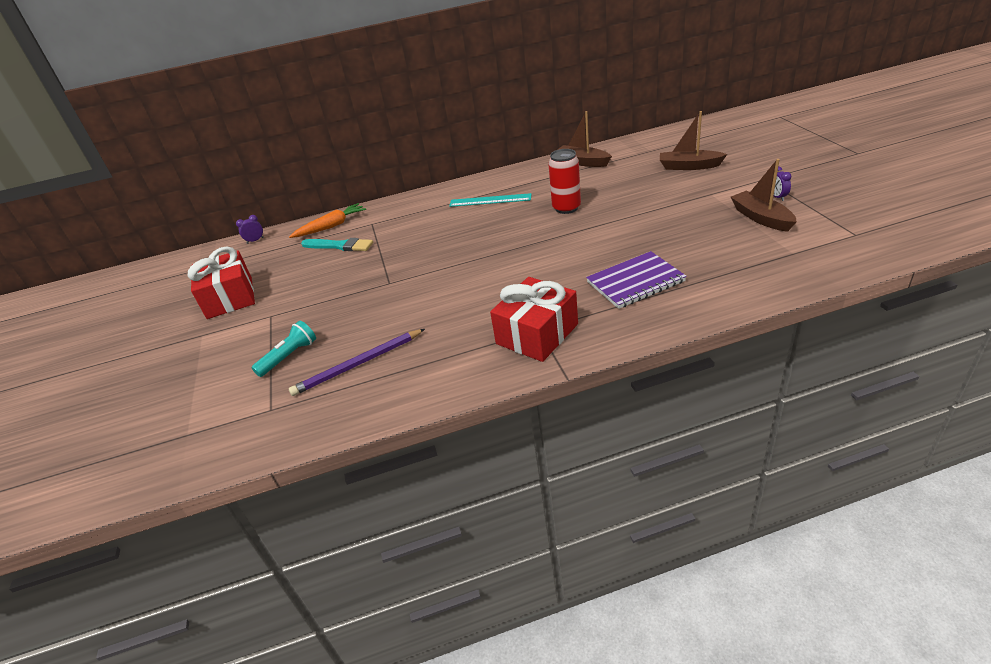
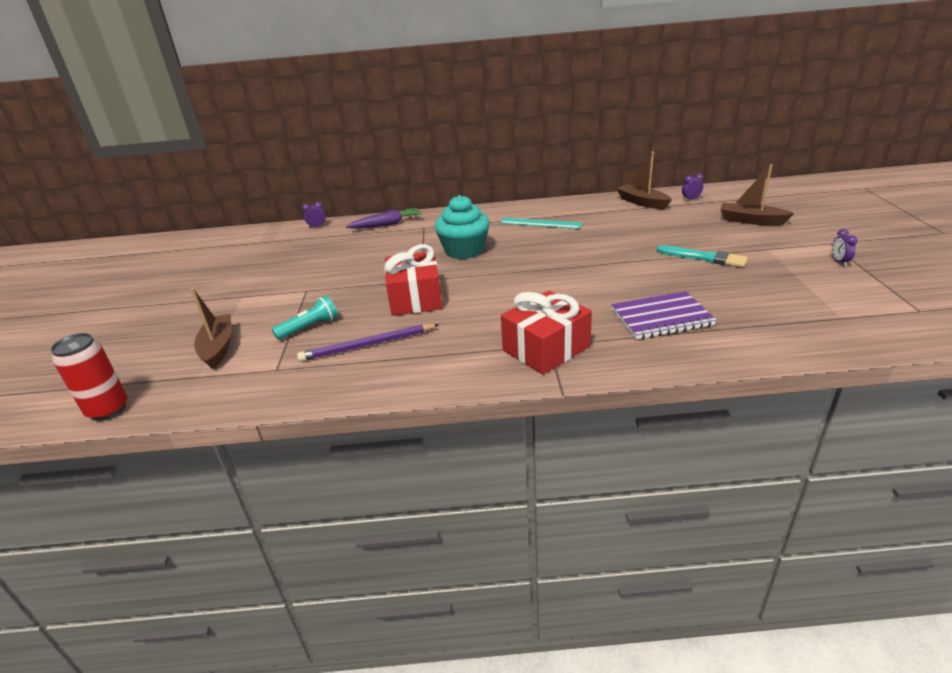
camera: 10 degrees right, 5 degrees down
(230, 298) = (277, 270): red gift -> red gift (415, 298)
(331, 226) = (387, 224): orange carrot -> purple carrot
(339, 246) = (388, 242): turquoise brush -> turquoise brush (704, 257)
(422, 243) = (464, 250): none -> turquoise cupcake
(566, 208) = (613, 240): red can -> red can (108, 409)
(627, 151) = (690, 199): none -> purple clock
(761, 218) = (815, 279): brown boat -> brown boat (218, 348)

